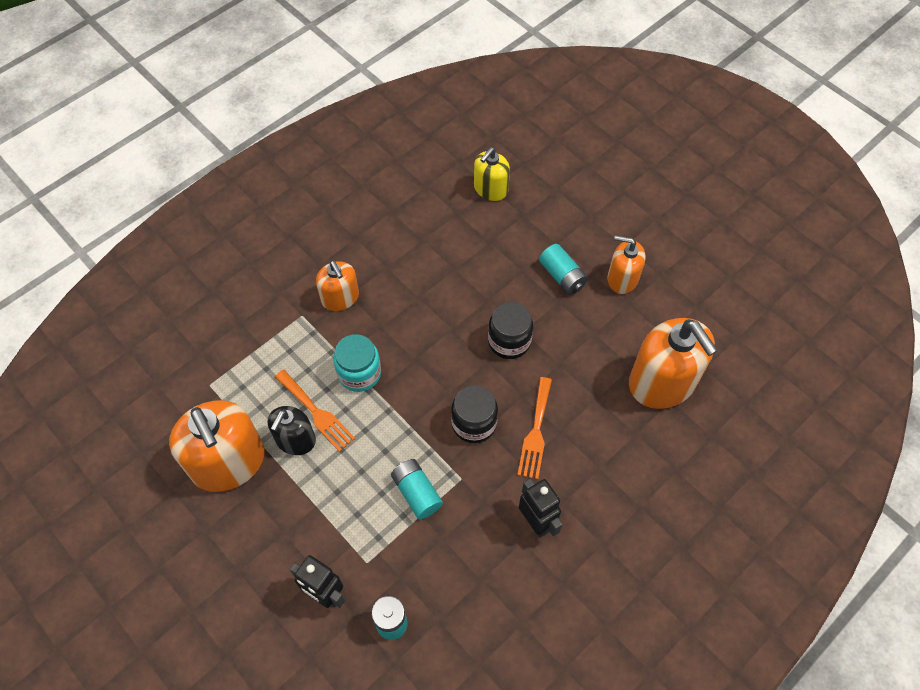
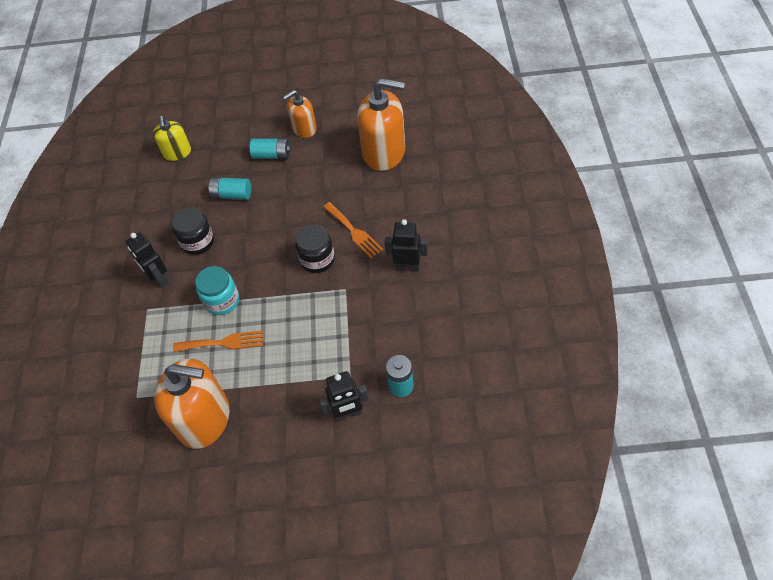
camera: 45 degrees left, 5 degrees down
(295, 440) = (229, 367): black soap dispenser -> none
(340, 298) = (159, 279): orange soap dispenser -> black robot
(416, 493) = (331, 319): turquoise battery -> turquoise battery (232, 195)
(509, 341) = (284, 208): black jar -> black jar (198, 242)

